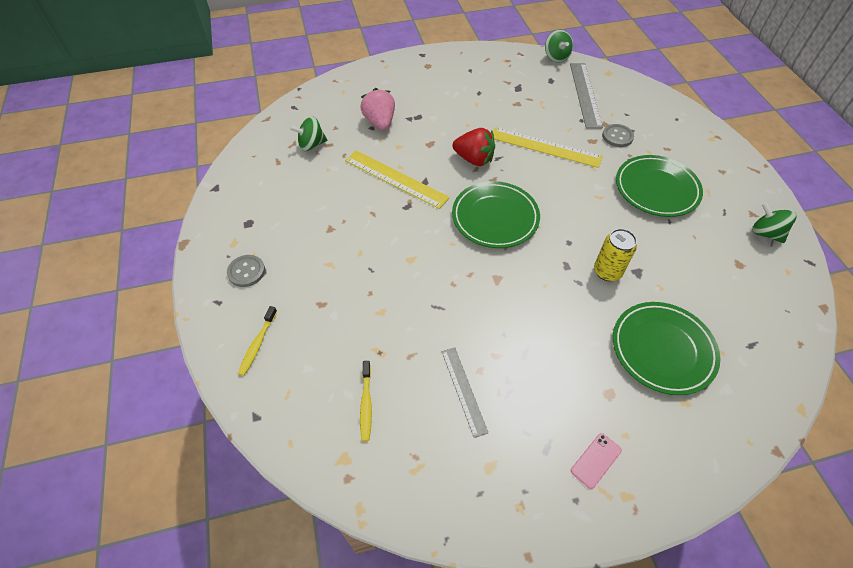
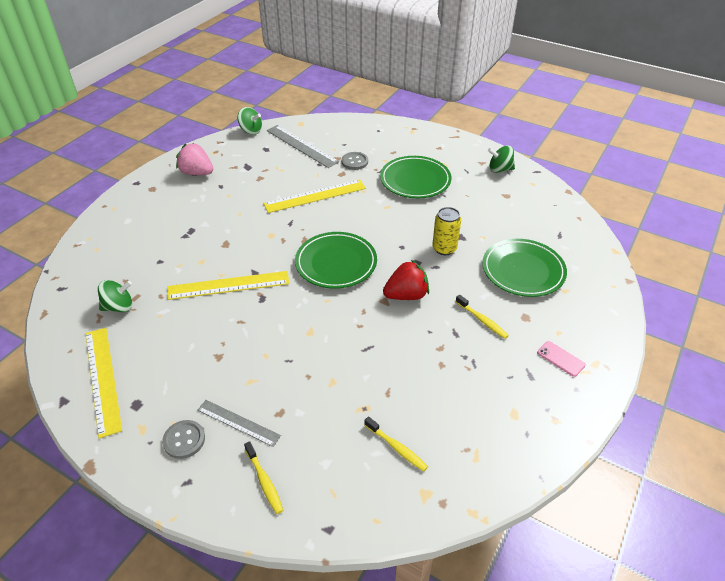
camera: 45 degrees left, 10 degrees down
(249, 190) = (102, 379): none -> yellow ruler
(311, 145) = (119, 307): green spinning top -> green spinning top turned 135 degrees counterclockwise
(380, 122) = (162, 253): pink strawberry -> pink strawberry (197, 173)
(463, 390) = (446, 384): grey ruler -> grey ruler (238, 423)
(474, 159) = (274, 234): red strawberry -> red strawberry (406, 295)
(563, 363) = (482, 320): none -> yellow toothbrush
(595, 460) = (560, 359): pink phone -> pink phone turned 45 degrees counterclockwise

